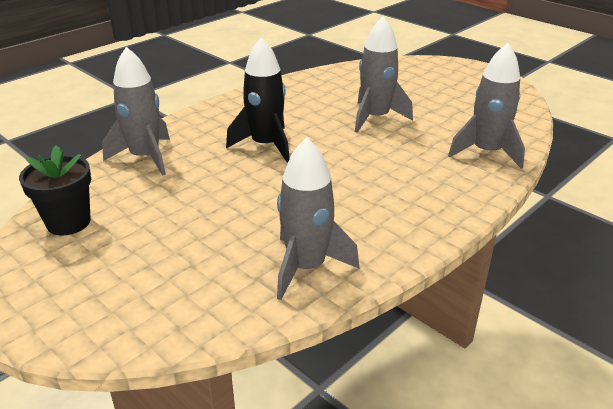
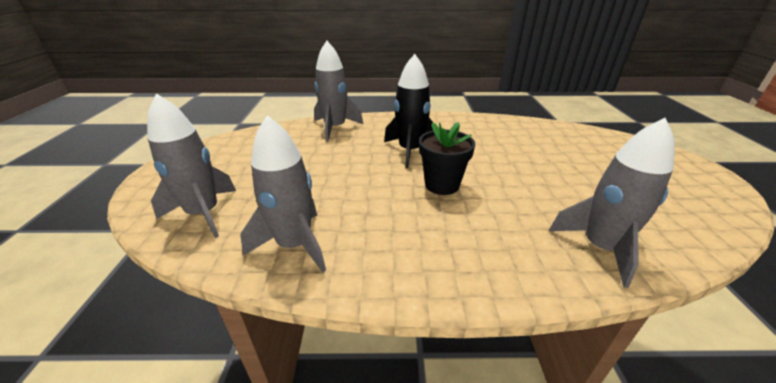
camera: 45 degrees right, 0 degrees up
(68, 222) = (247, 143): black flower pot -> black flower pot (442, 185)
(375, 118) = (524, 168): grey rocket -> grey rocket (203, 214)

